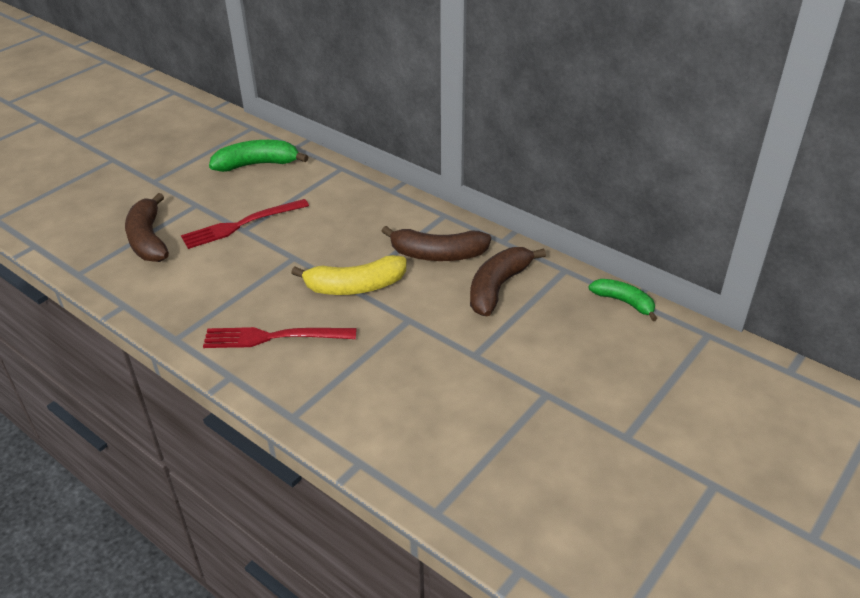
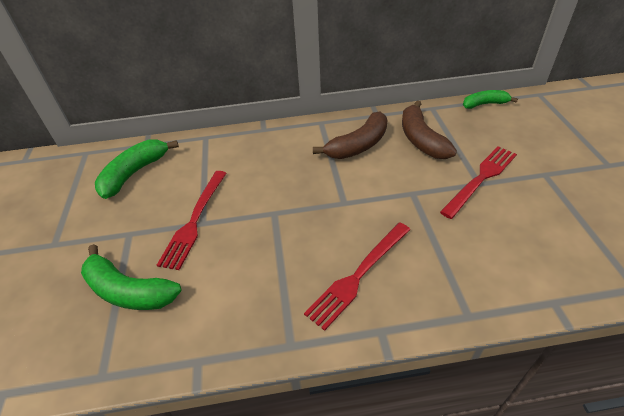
camera: 45 degrees left, 5 degrees up
(148, 239) = (129, 291): brown banana -> green banana
(355, 286) = (348, 199): yellow banana -> none
(482, 353) = (481, 179): none -> red fork

